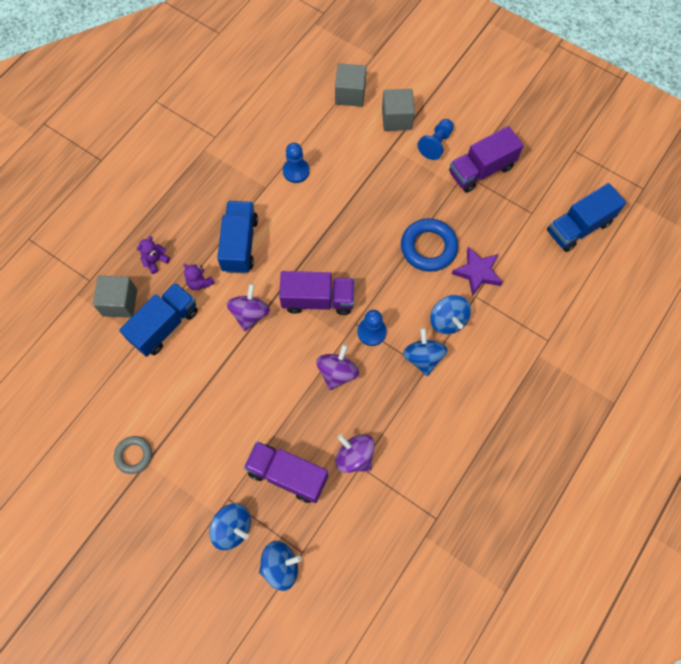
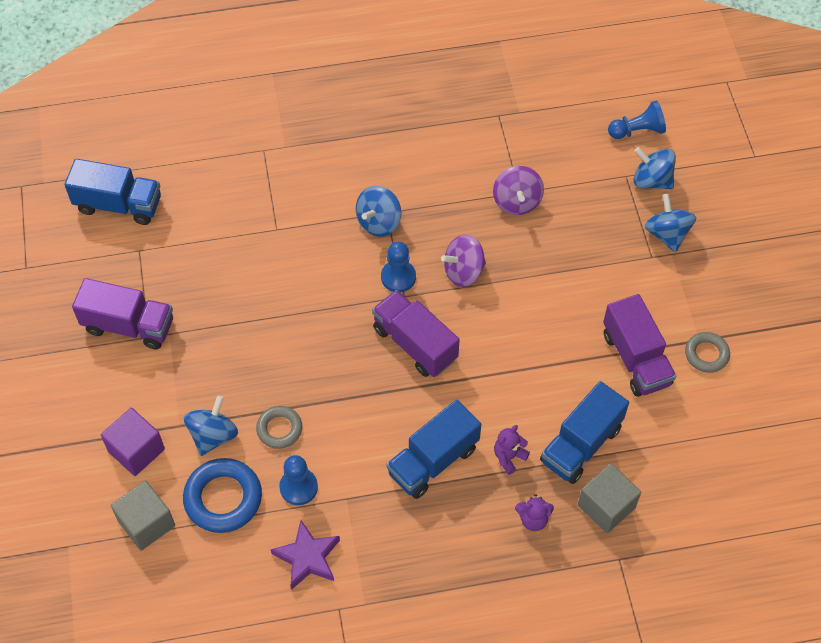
camera: 135 degrees left, 10 degrees down
(164, 325) = (581, 444): blue truck -> blue truck turned 45 degrees counterclockwise
(200, 282) = (509, 457): purple teddy bear -> purple teddy bear turned 135 degrees counterclockwise
(250, 314) = (489, 385): purple spinning top -> none
(287, 475) = (585, 233): purple truck -> purple truck (636, 359)
(338, 189) = (279, 429): none -> grey ring
(396, 118) = (136, 450): grey cube -> purple cube
(428, 247) = (264, 301): blue ring -> blue ring (223, 498)
(436, 144) = (134, 388): blue pawn -> blue pawn (637, 131)
(448, 320) = (323, 231): blue spinning top -> blue spinning top (213, 435)
(477, 272) = (251, 245): purple star -> purple star (307, 557)

